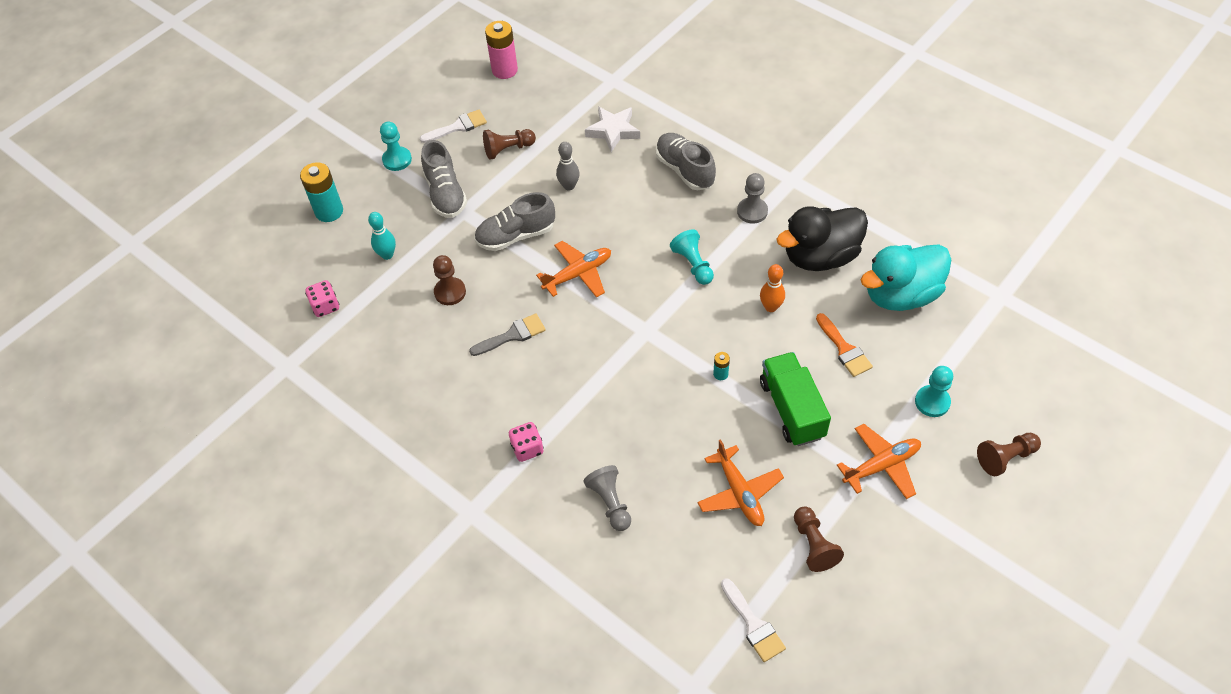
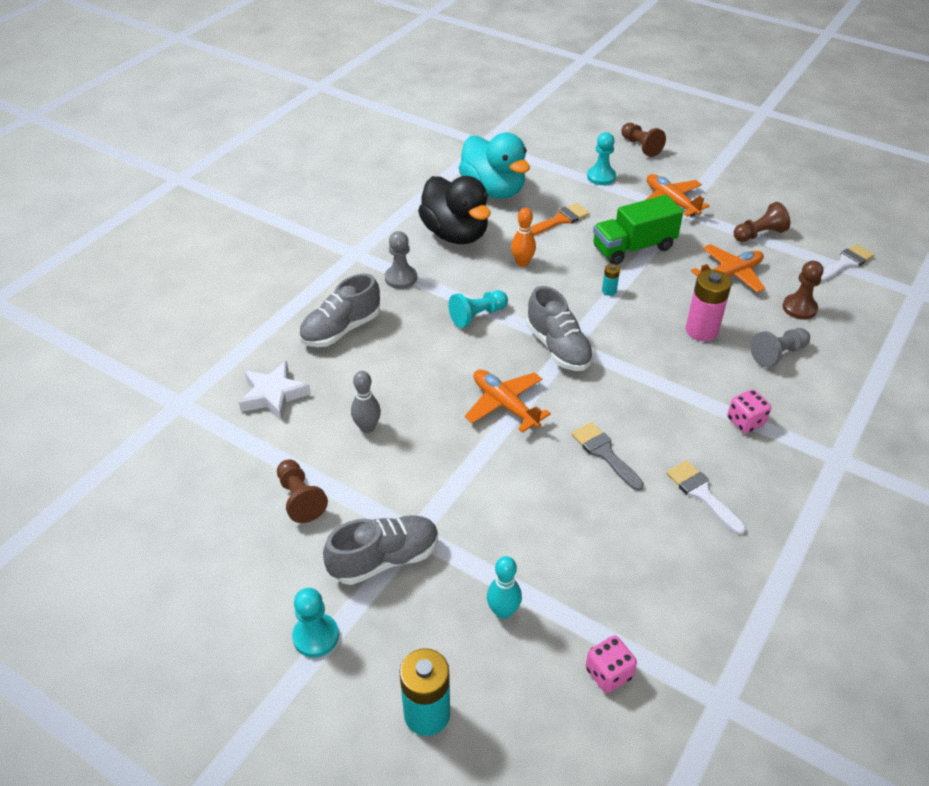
camera: 100 degrees left, 10 degrees down
(450, 292) = (554, 525): brown pawn -> brown pawn (799, 308)
(458, 127) = (250, 566): white brush -> white brush (702, 494)
(504, 70) = (135, 525): pink battery -> pink battery (701, 330)
(516, 236) = (453, 470): grey shoe -> grey shoe (558, 347)

